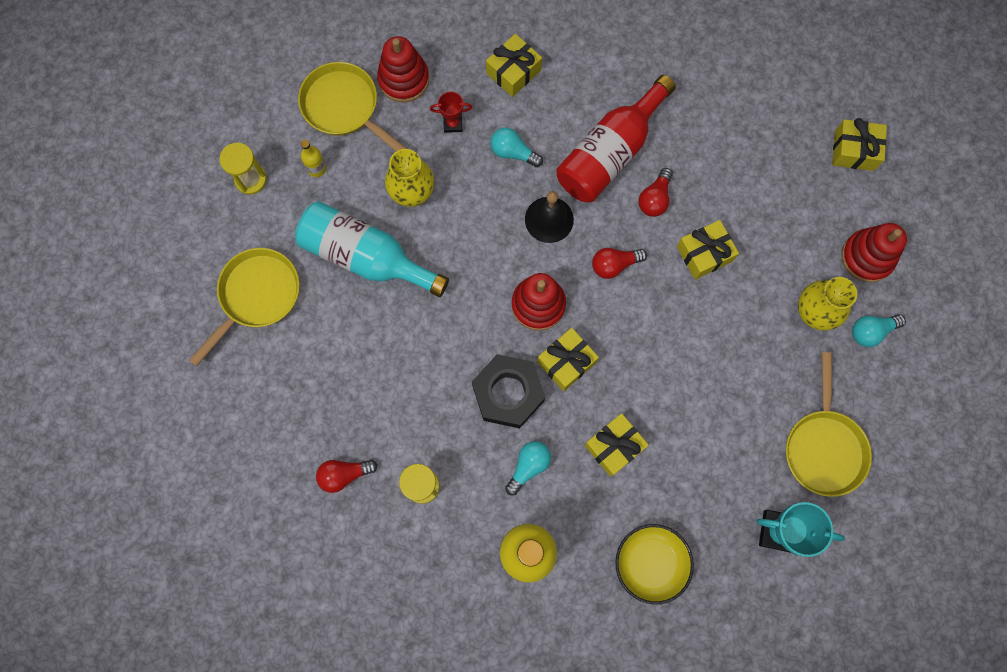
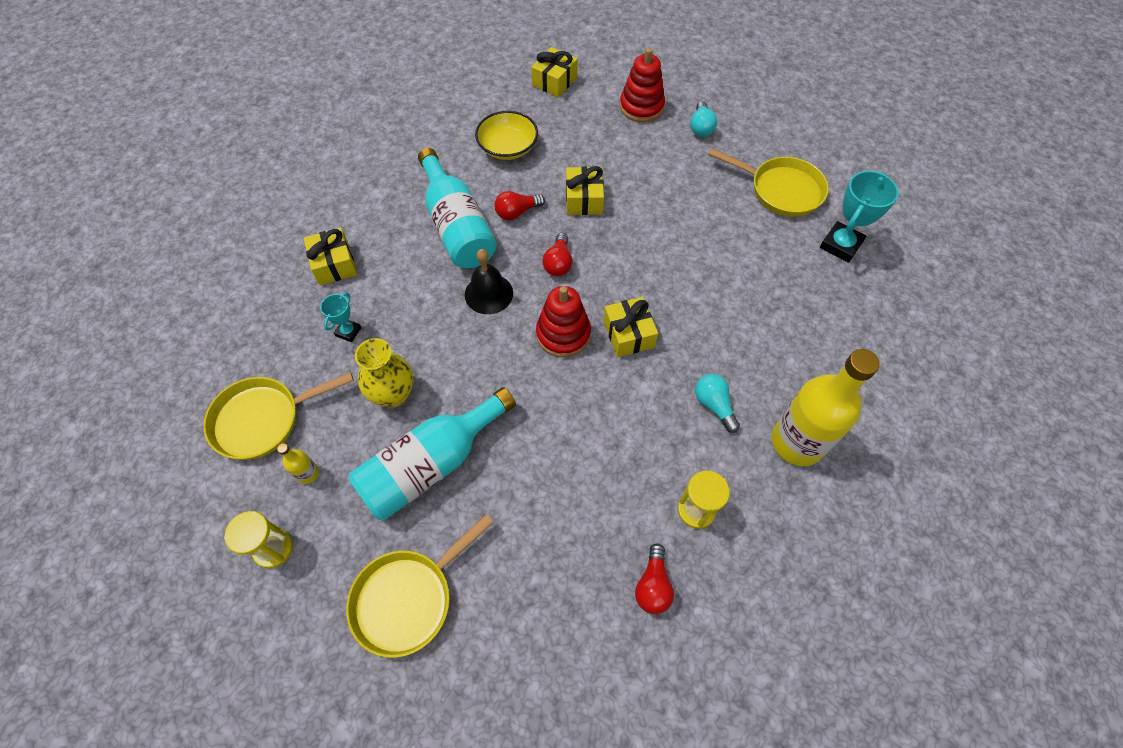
camera: 65 degrees left, 15 degrees down
(257, 296) = (408, 598): yellow pan -> yellow pan turned 105 degrees counterclockwise
(404, 79) = (275, 354): red stacking toy -> none
(453, 124) = (348, 331): red trophy -> turquoise trophy
(508, 393) = (636, 393): black nut -> none
(513, 152) = (409, 295): turquoise light bulb -> none
(610, 153) = (457, 226): red bottle -> turquoise bottle
(614, 446) = (723, 329): yellow gift -> none
(651, 563) = (840, 345): yellow bowl -> yellow bowl (507, 147)
(654, 199) = (517, 212): red light bulb -> red light bulb turned 105 degrees clockwise
(813, 313) = (669, 153): yellow vase -> none

